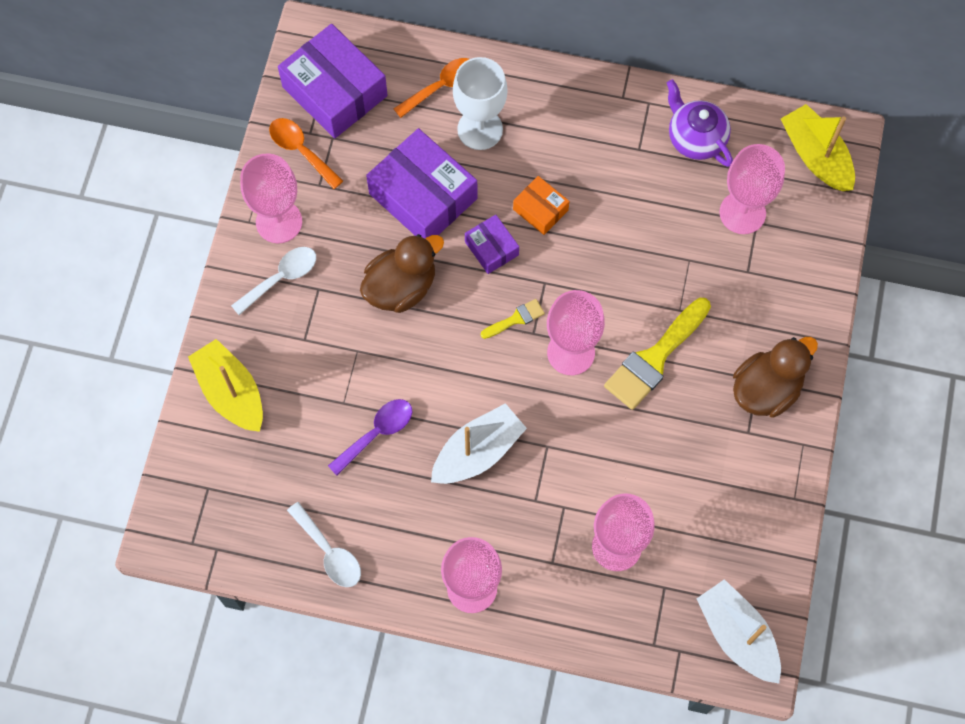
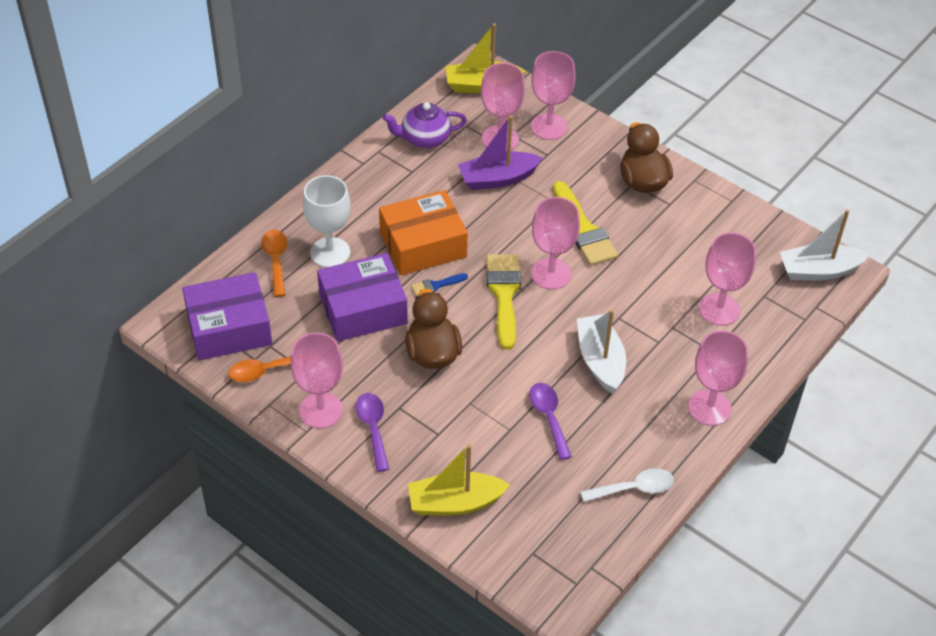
camera: 65 degrees left, 20 degrees down
(281, 278) = (373, 428): white spoon -> purple spoon
(491, 248) = (436, 285): purple box -> blue brush
(516, 319) = (504, 294): yellow brush -> yellow brush, size x2.05
(540, 210) = (423, 245): orange box -> orange box, size x1.97
(679, 238) = (497, 179): none -> purple boat
(793, 254) = (549, 127): none -> pink goblet

